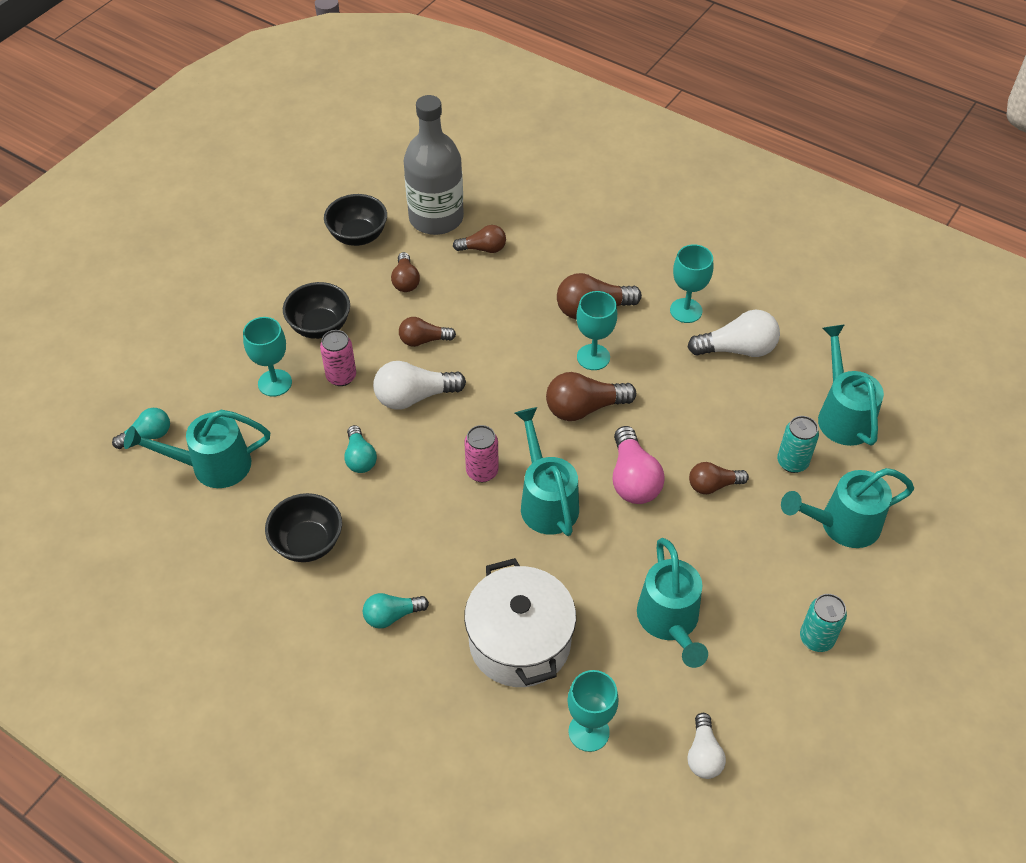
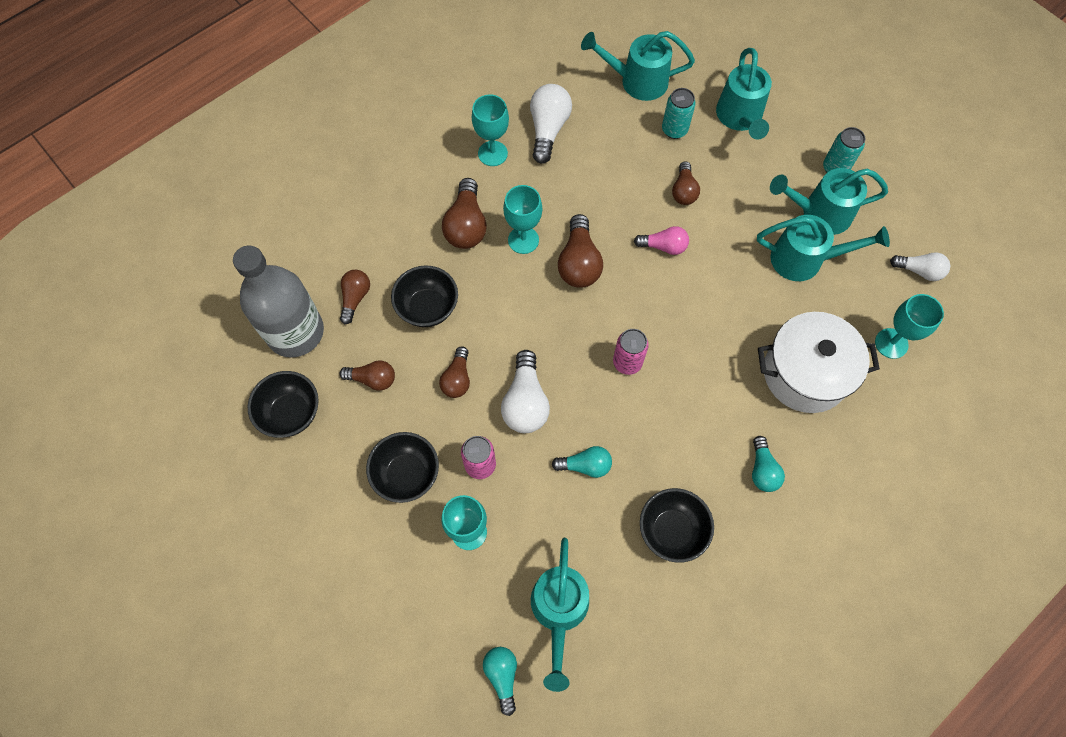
camera: 75 degrees left, 15 degrees up
(491, 301) = (428, 308): none -> black bowl
(546, 500) = (670, 318): turquoise watering can -> turquoise watering can (819, 213)
(633, 479) = (663, 246): pink light bulb -> pink light bulb, size x0.64

